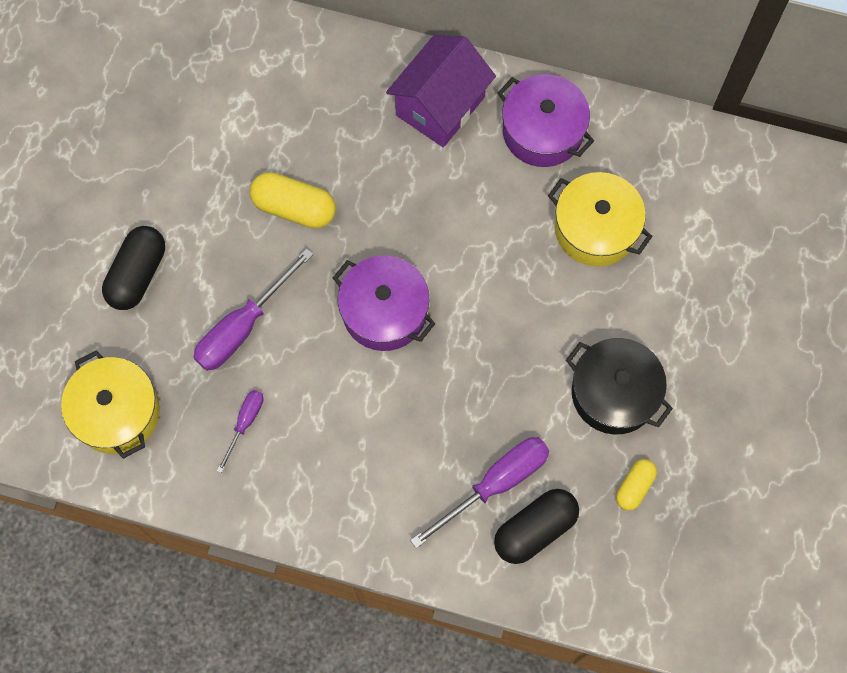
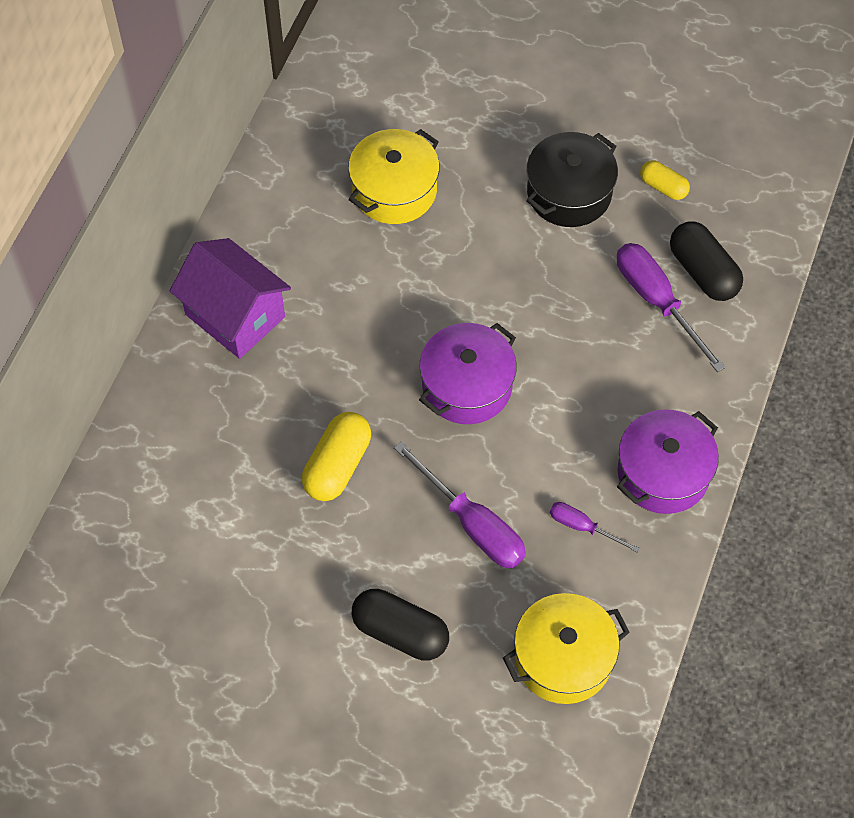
camera: 85 degrees left, 10 degrees down
(542, 131) = (279, 225): purple pot -> purple pot (663, 473)

